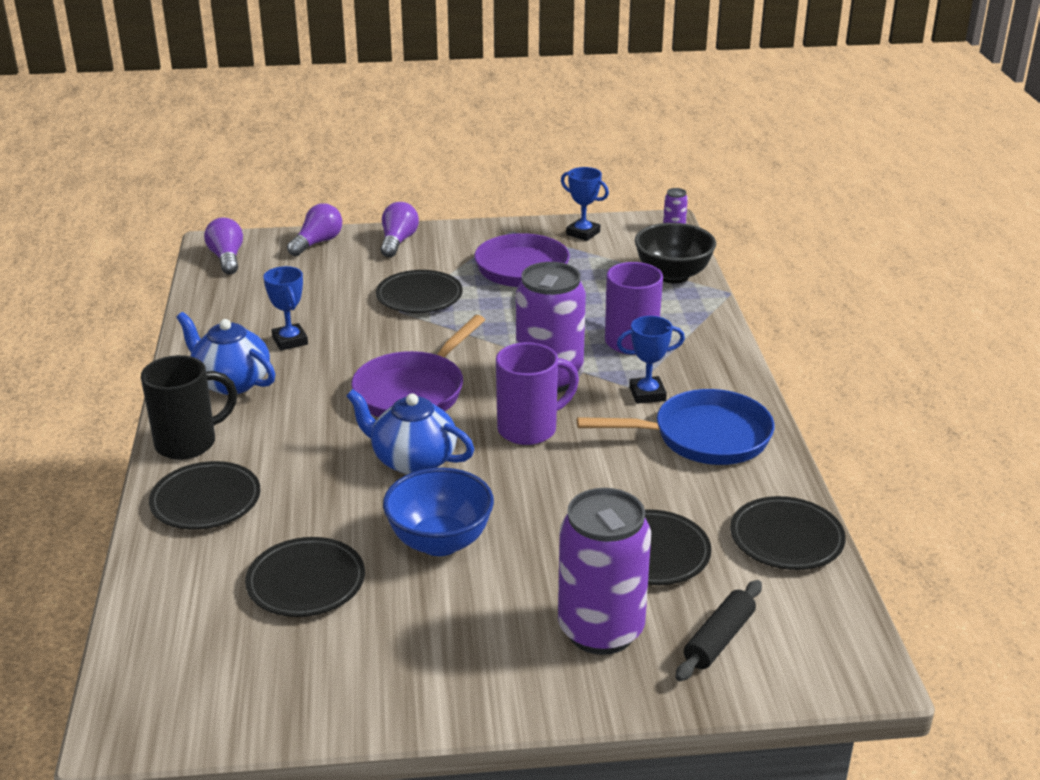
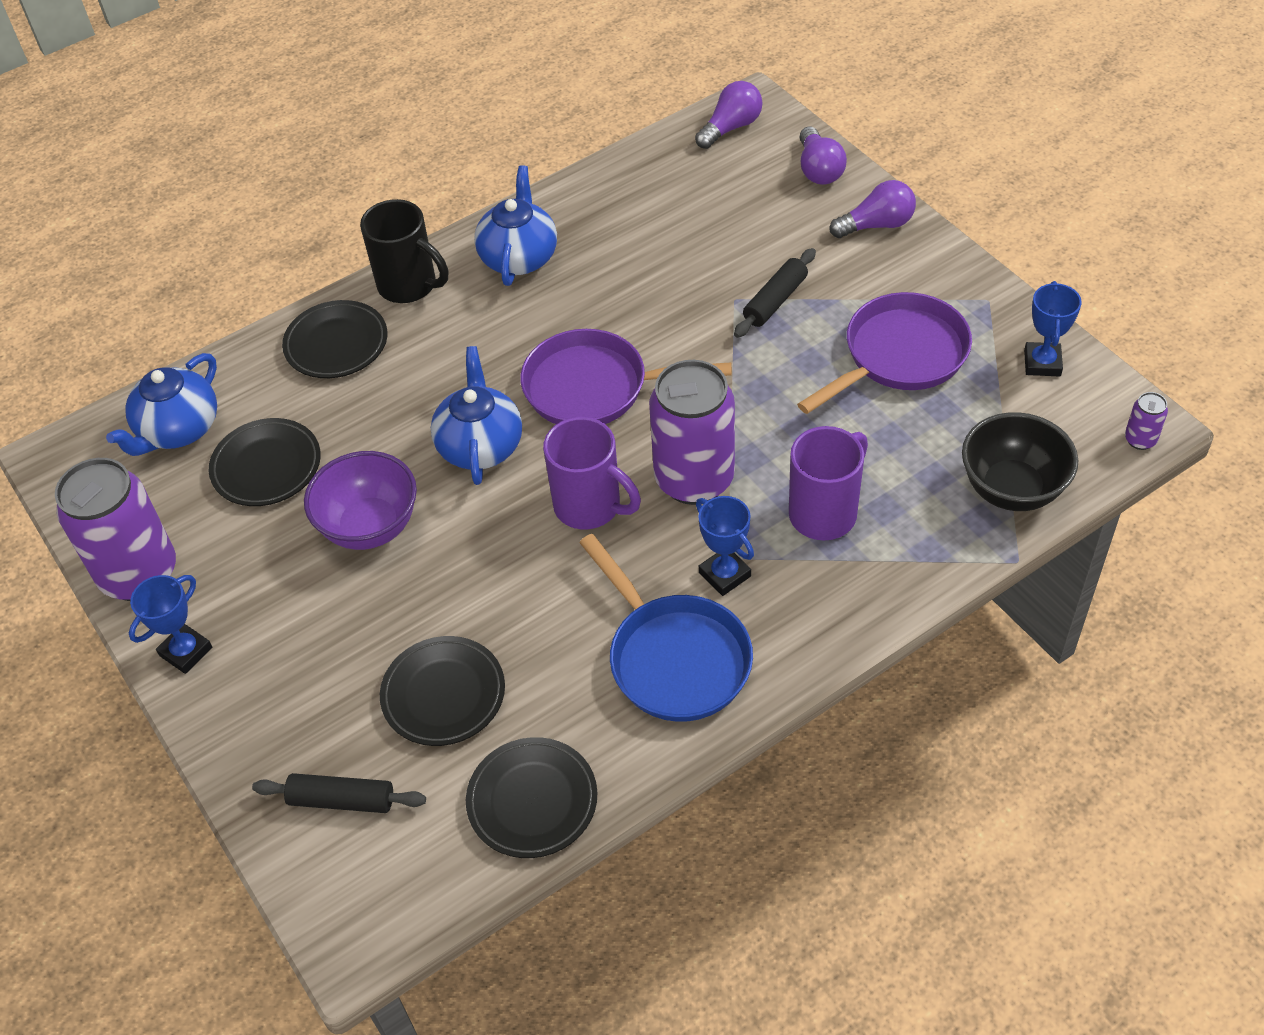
camera: 65 degrees right, 20 degrees up
(193, 628) = (178, 430): none -> blue teapot
(290, 341) = (617, 255): blue trophy -> blue trophy (186, 651)
(317, 243) = (818, 169): purple light bulb -> purple light bulb turned 75 degrees clockwise
(419, 297) = (775, 301): black plate -> black rolling pin
(440, 542) = (370, 527): blue bowl -> purple bowl
(601, 630) = (309, 701): purple can -> purple can (139, 574)

